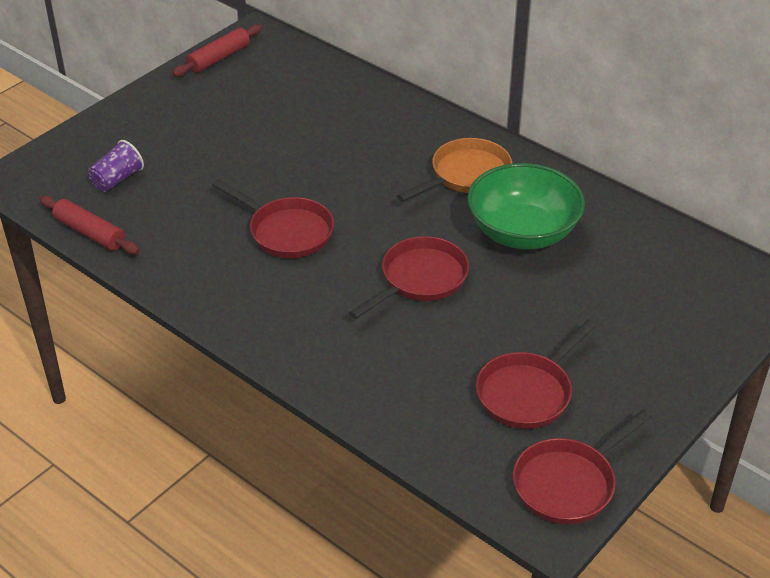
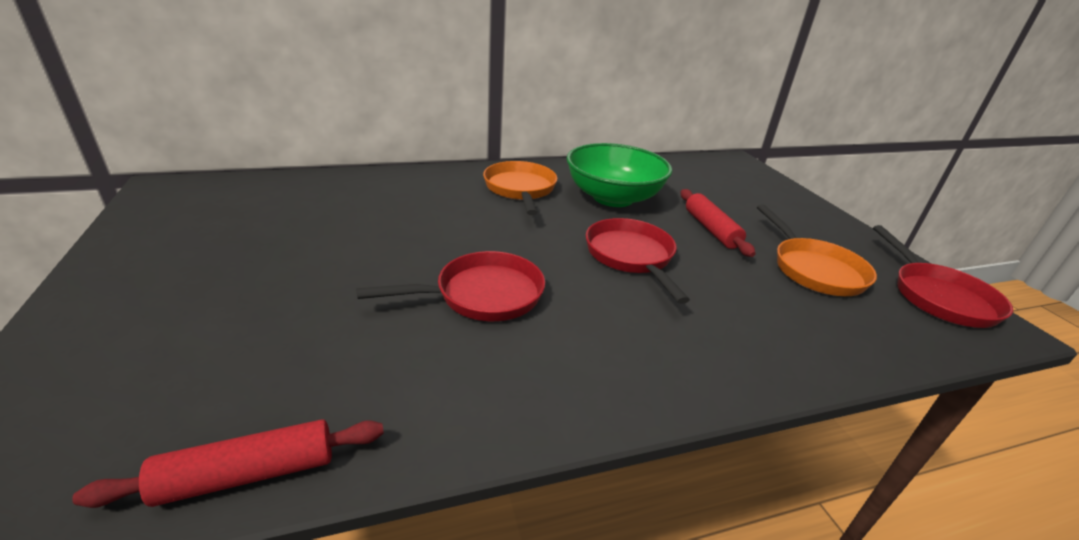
camera: 60 degrees left, 10 degrees down
(117, 179) = (187, 383): purple cup -> none
(219, 58) = (148, 217): red rolling pin -> red rolling pin (711, 229)
(527, 393) = (814, 269): red pan -> orange pan

